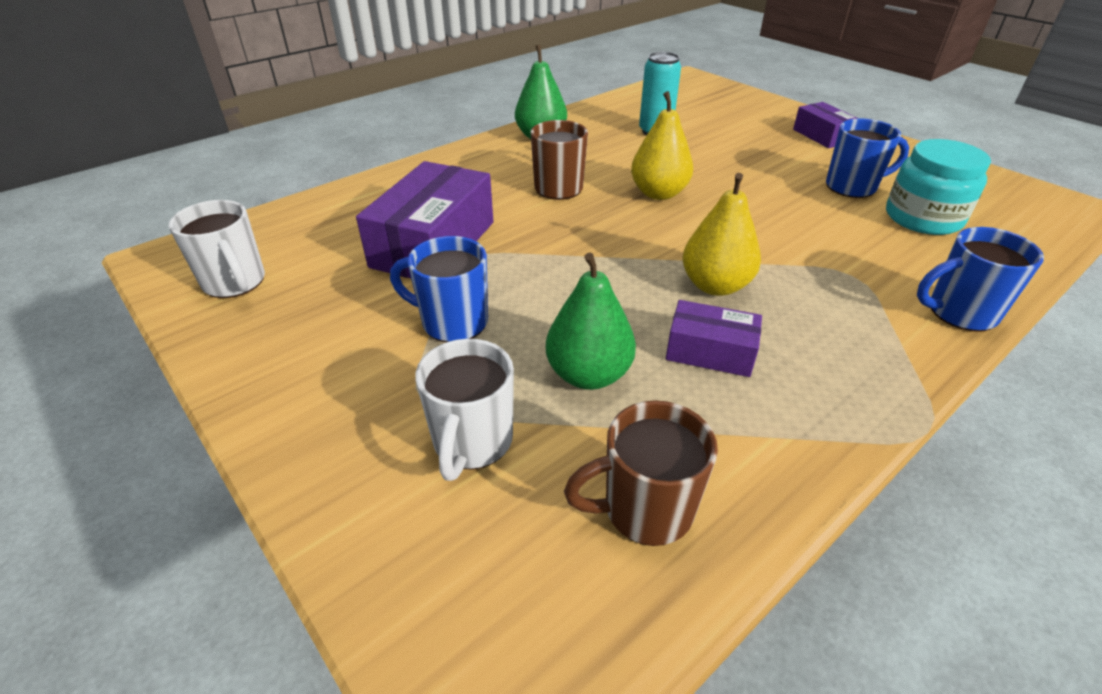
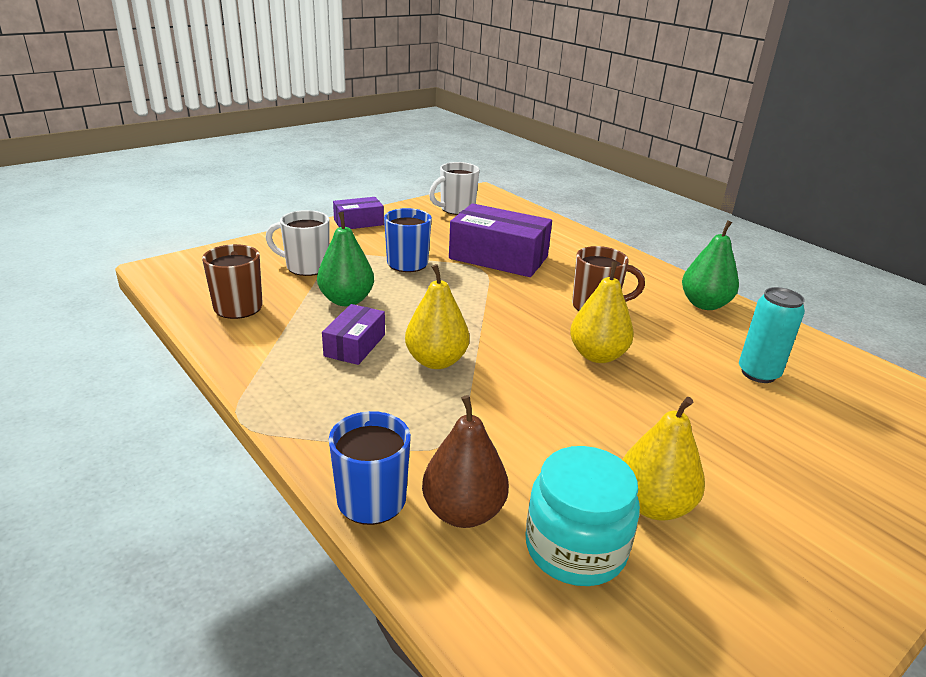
camera: 90 degrees right, 10 degrees down
(822, 136) = (831, 525): purple box -> purple box (358, 222)
(852, 187) = (653, 505): blue mug -> yellow pear
(931, 264) = (463, 512): none -> brown pear

